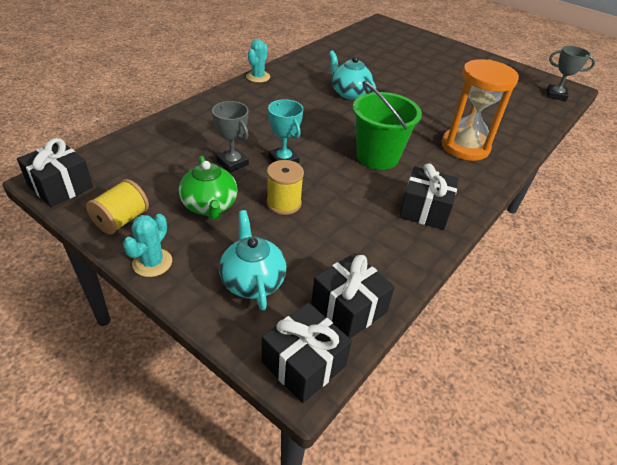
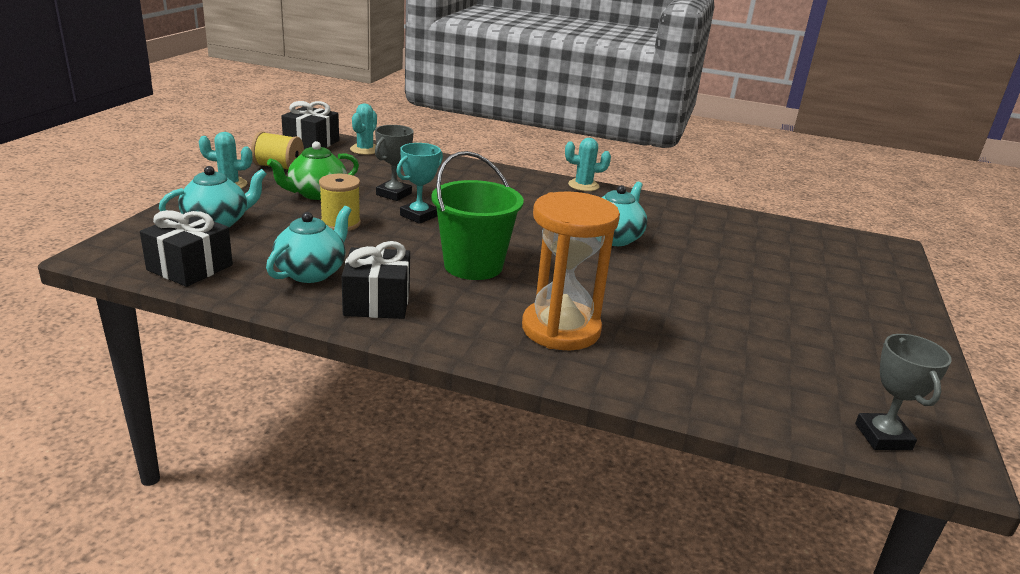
camera: 70 degrees right, 15 degrees down
(109, 157) = (365, 150): none -> turquoise cactus
(304, 364) = (116, 253): black gift -> none
(373, 234) = (311, 272): none -> turquoise teapot

